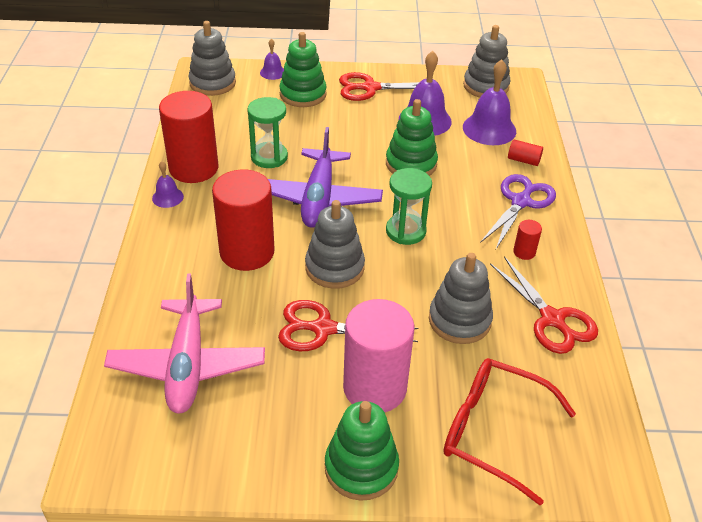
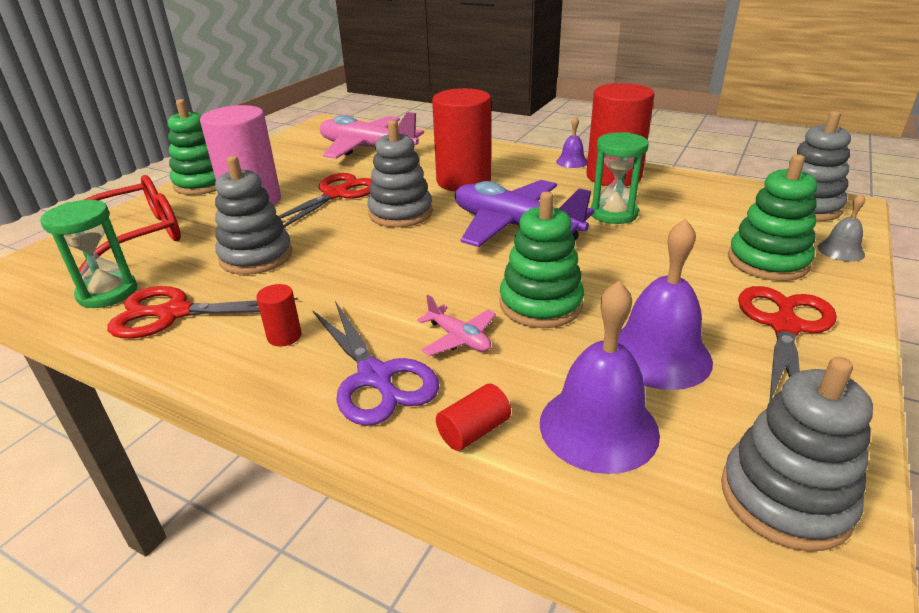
camera: 120 degrees right, 10 degrees down
(272, 72) = (840, 250): purple bell -> grey bell
(405, 231) = (411, 263): green hourglass -> green hourglass (107, 293)
(466, 184) = (459, 338): none -> pink plane

